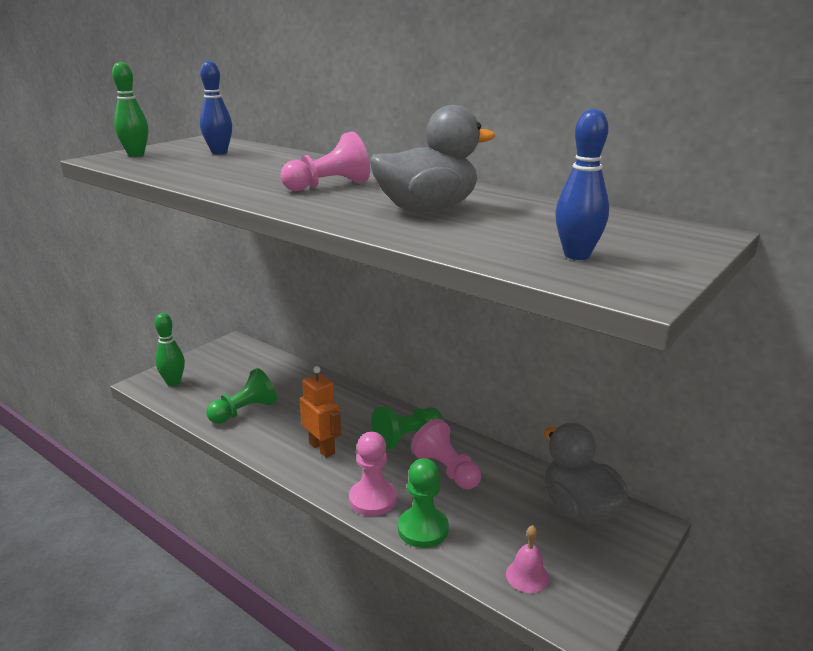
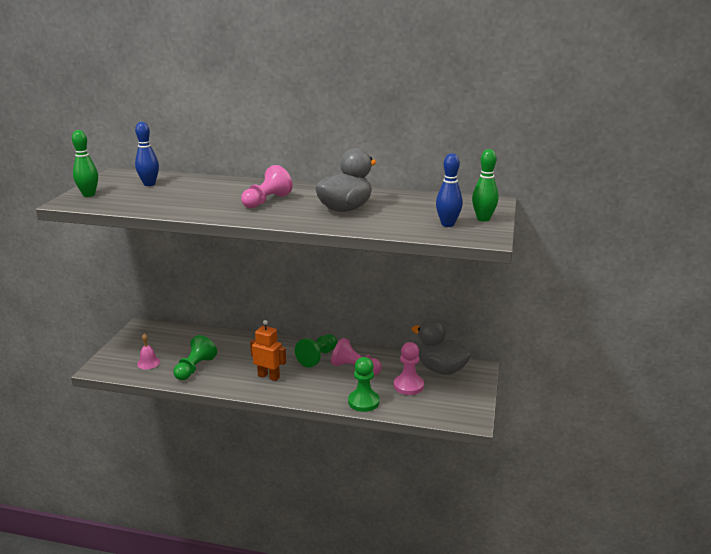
camera: 25 degrees left, 0 degrees up
(173, 382) = (121, 362): green bowling pin -> green bowling pin (483, 219)
(373, 499) = (323, 395): pink pawn -> pink pawn (408, 386)
(527, 576) = (433, 407): pink bell -> pink bell (148, 363)

